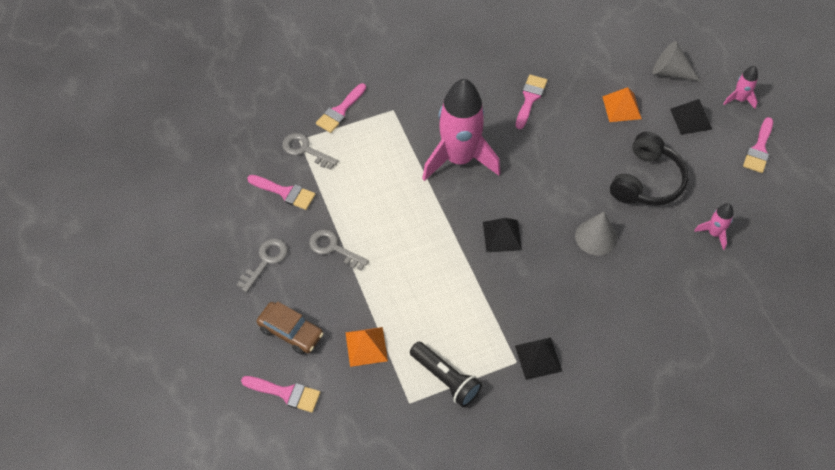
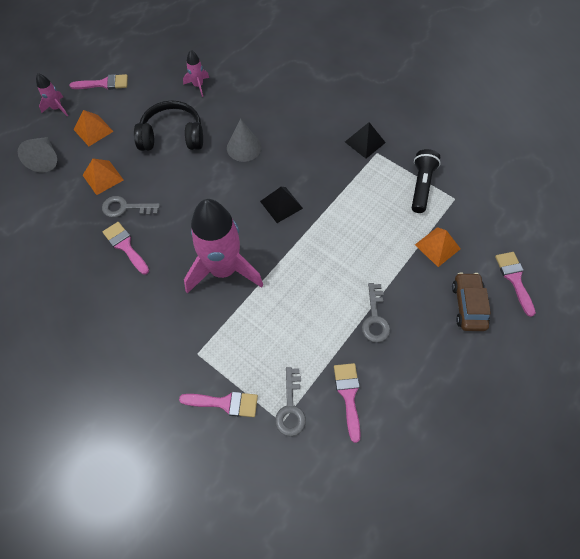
camera: 120 degrees left, 5 degrees up
(266, 261) = (425, 366): grey key -> grey key (125, 208)
(530, 98) = (125, 246): pink brush -> pink brush turned 60 degrees clockwise
(691, 119) = (93, 130): black pyramid -> orange pyramid

